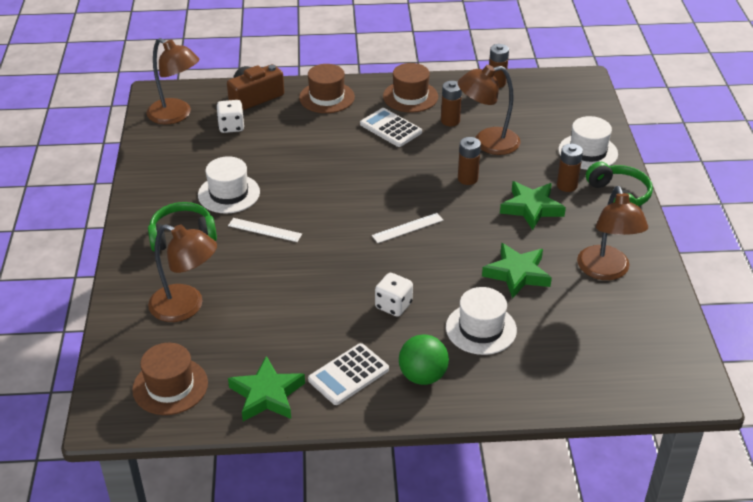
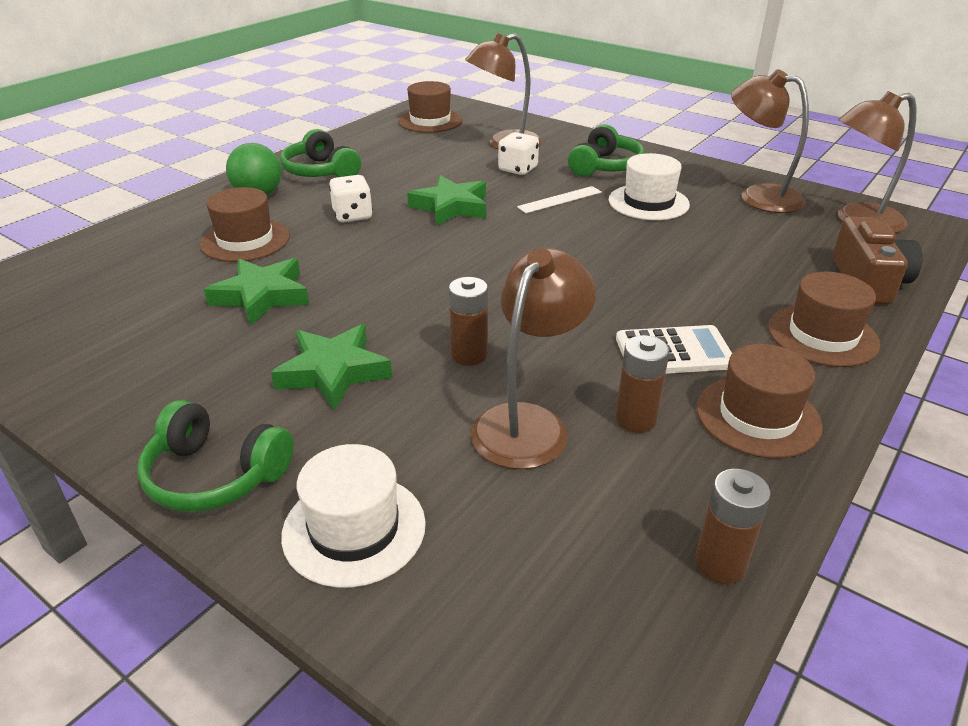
camera: 130 degrees right, 5 degrees down
(231, 127) = (797, 243): white dice -> white dice (518, 169)
(267, 394) = (361, 143): green star -> green star (451, 207)
(348, 375) = (320, 171): white calculator -> green headphones
(407, 228) = (444, 269): white ruler -> none
(481, 329) = (245, 240): white hat -> brown hat
(567, 185) = (321, 437): brown battery -> none
(606, 271) = (146, 357): brown lamp -> brown lamp (758, 196)

